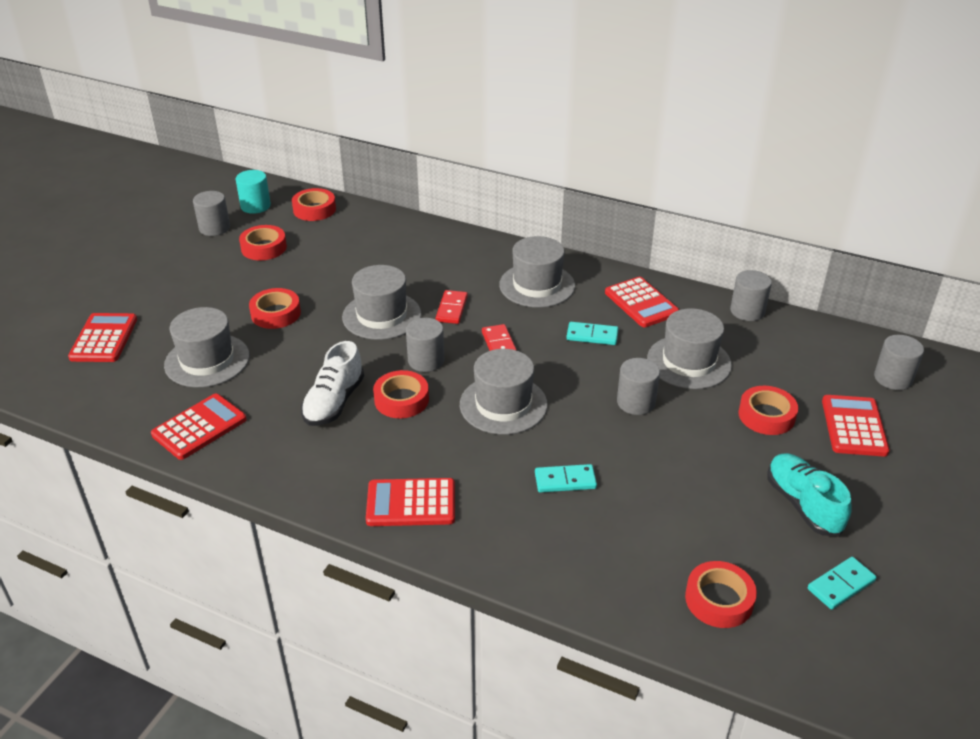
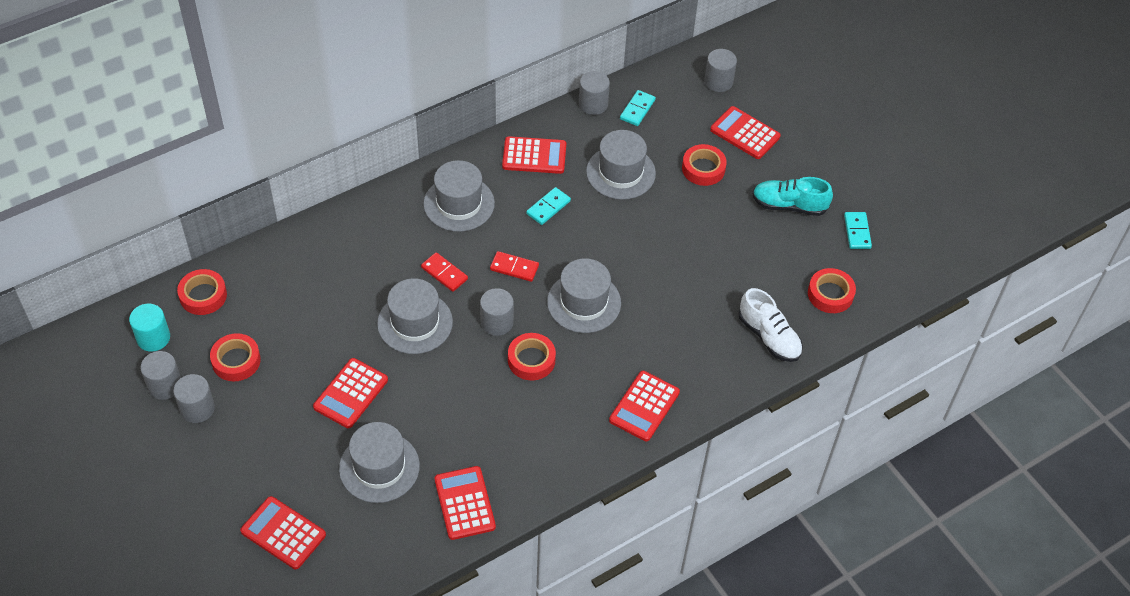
camera: 60 degrees left, 15 degrees up
(276, 313) = (350, 393): red tape -> red calculator
(334, 402) = (501, 403): white shoe -> white shoe (769, 337)
(565, 481) = (684, 310): turquoise domino -> turquoise domino (637, 109)
(636, 402) = (639, 227): grey cylinder -> grey cylinder (197, 408)

